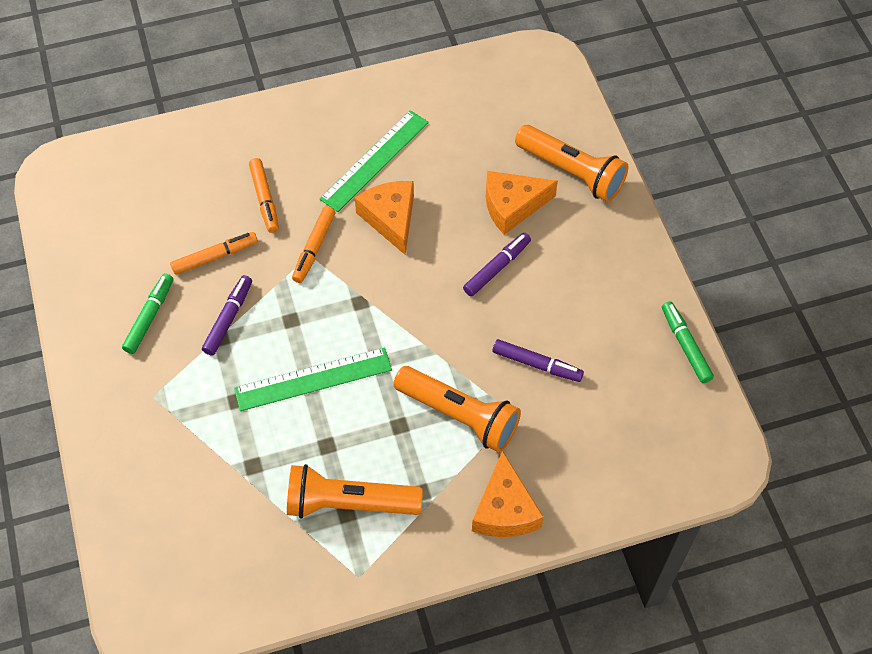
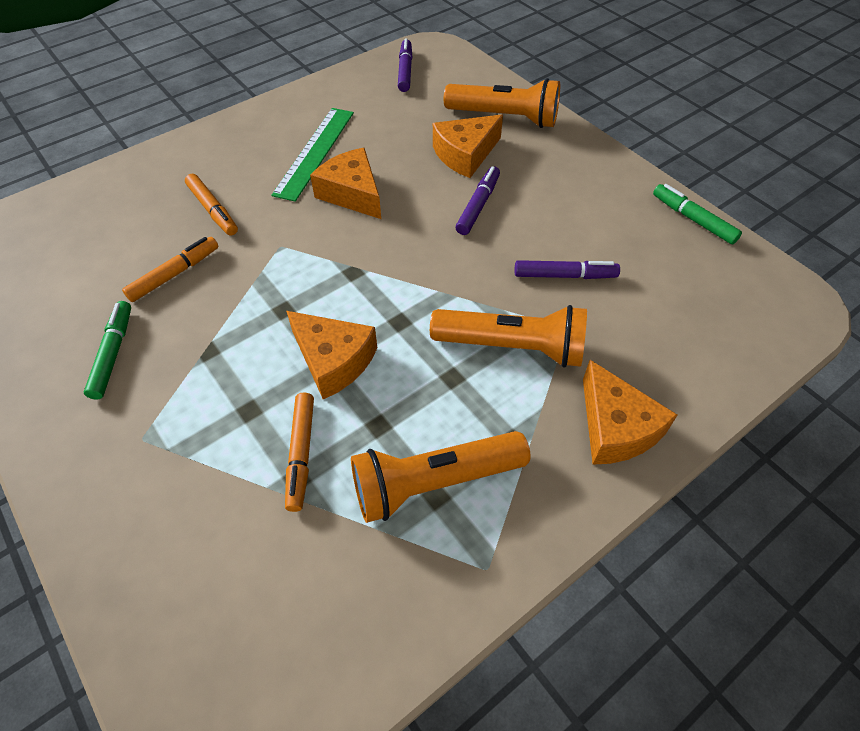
camera: 20 degrees left, 5 degrees down
(228, 318) = (210, 328): purple marker -> purple marker (405, 71)
(313, 379) = (333, 360): green ruler -> orange cheese
(314, 248) = (283, 238): orange marker -> orange marker (301, 454)

